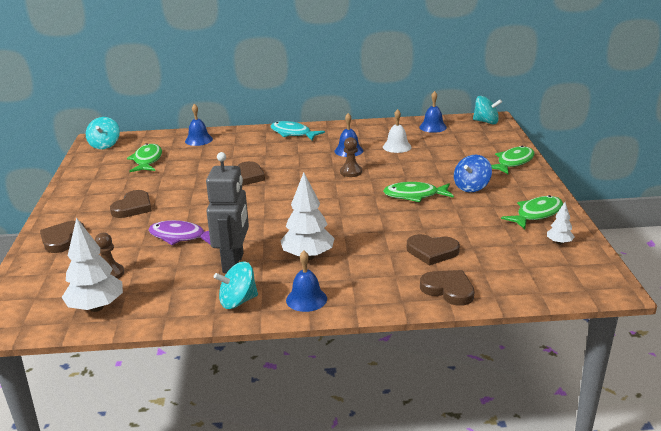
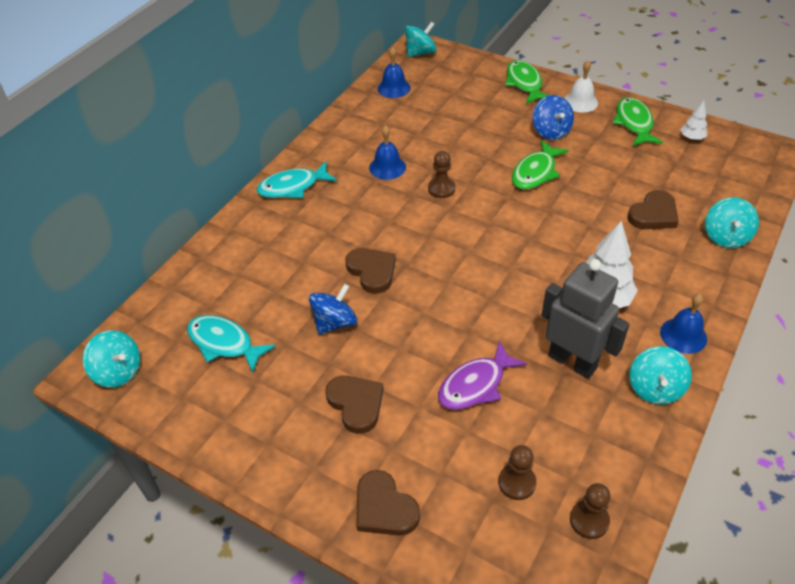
camera: 55 degrees left, 20 degrees up
(96, 307) = (589, 520): white tree -> brown pawn
(147, 160) = (224, 343): green fish -> turquoise fish
(191, 181) = (334, 322): none -> blue spinning top
(198, 140) = (215, 271): blue bell -> none
(397, 146) = (414, 131): white bell -> white bell (580, 102)
(448, 290) = (726, 236): brown heart -> turquoise spinning top

